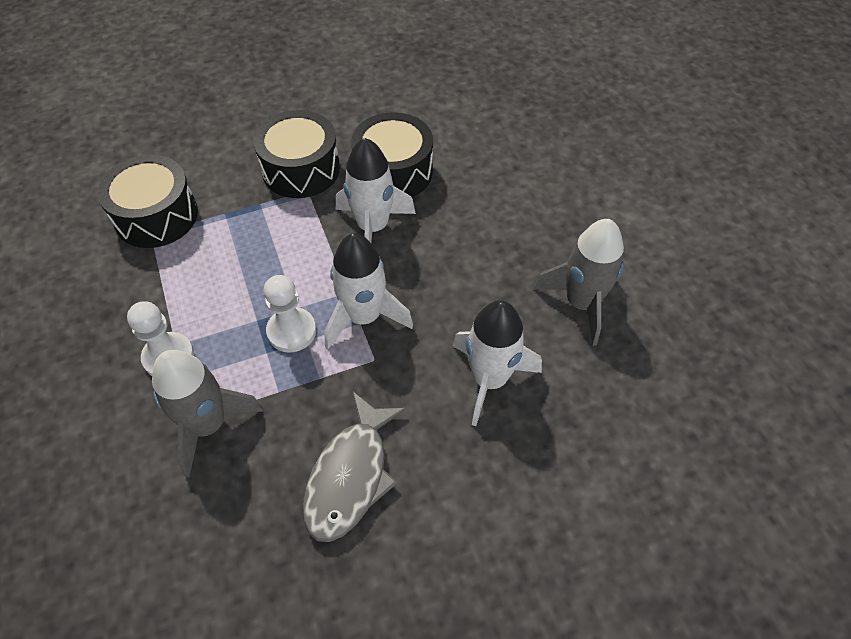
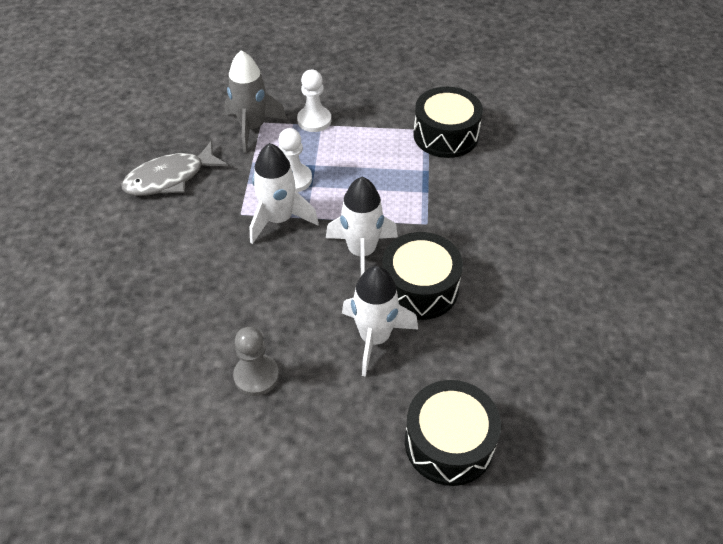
camera: 115 degrees right, 5 degrees down
(301, 169) = (455, 226): black drum -> black drum (449, 443)
(350, 476) = (170, 178): grey fish -> grey fish turned 75 degrees counterclockwise
(489, 379) = (177, 270): white rocket -> white rocket (374, 338)
(563, 249) = (256, 376): none -> grey pawn
(581, 303) = (195, 360): grey rocket -> none

